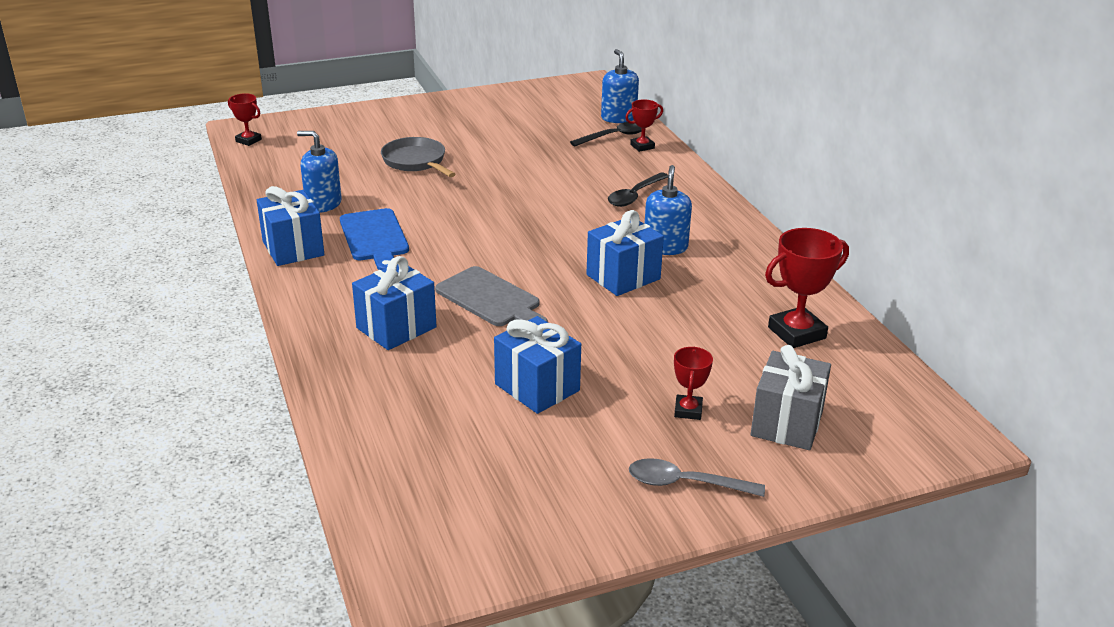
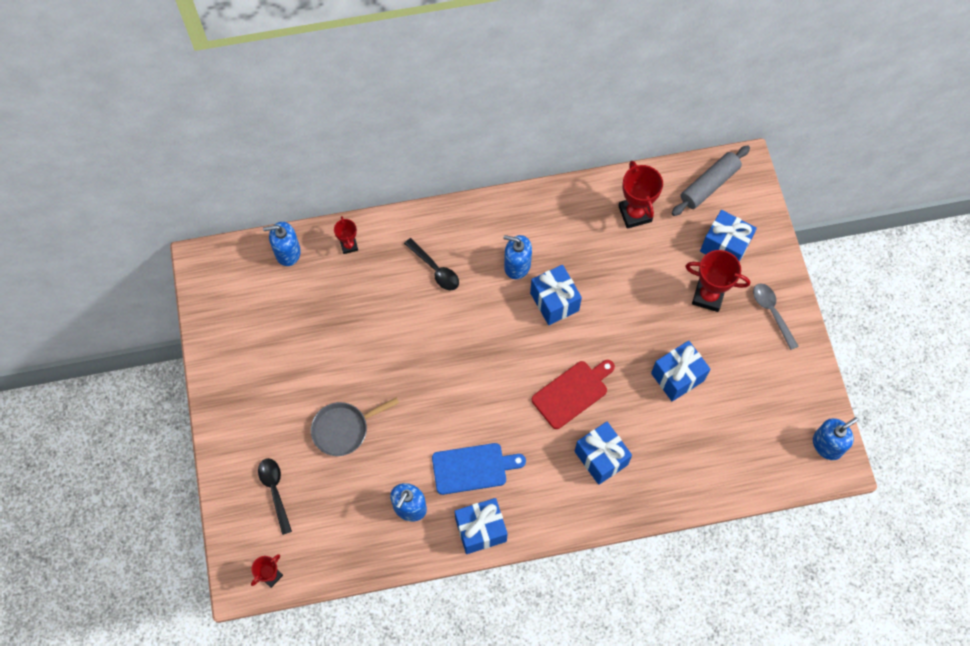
camera: 80 degrees left, 35 degrees up
(443, 565) = (827, 445): none -> blue soap dispenser
(491, 299) = (572, 392): grey cutting board -> red cutting board
(614, 136) = (325, 263): black spoon -> black spoon (275, 491)
(686, 483) = (772, 313): grey spoon -> grey spoon turned 135 degrees clockwise
(688, 410) = (708, 296): red trophy -> red trophy, size x1.75
(787, 423) = (724, 247): grey gift -> blue gift
(893, 401) = (709, 185): none -> grey rolling pin

